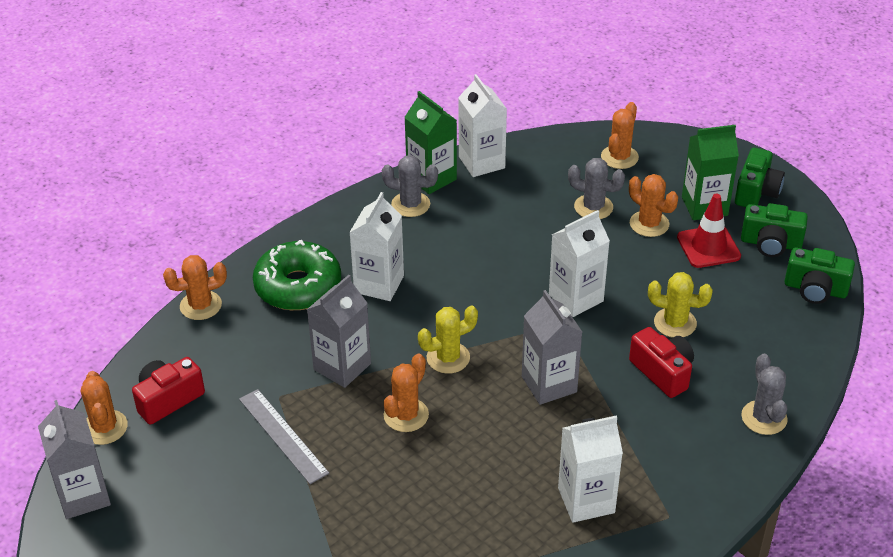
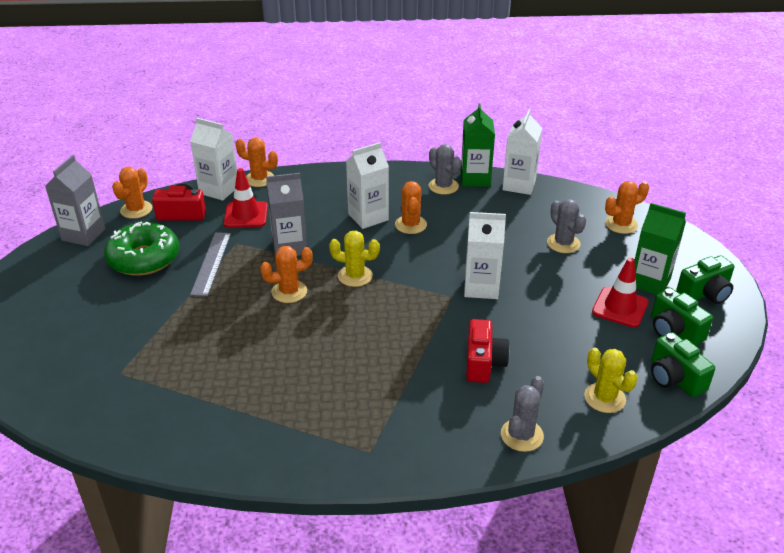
camera: 40 degrees right, 5 degrees down
(244, 358) = (246, 215): none -> red traffic cone
(298, 286) = (322, 195): green donut -> green donut (144, 258)
(549, 384) = (397, 325): grey carton -> none
(586, 500) = (329, 405): white carton -> white carton (219, 190)
(649, 224) = (592, 272): orange cactus -> orange cactus (410, 225)
(675, 323) = (532, 339): yellow cactus -> yellow cactus (604, 398)

